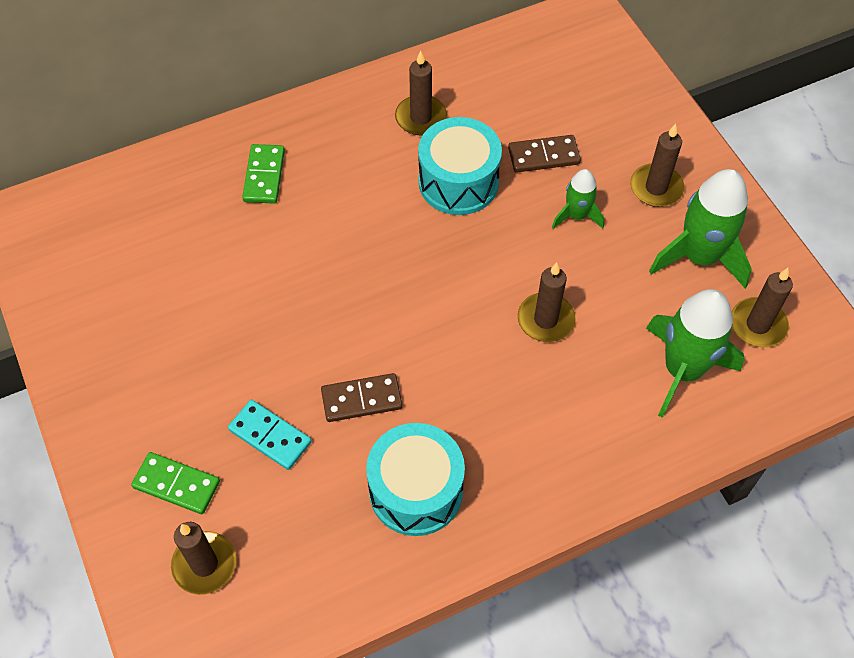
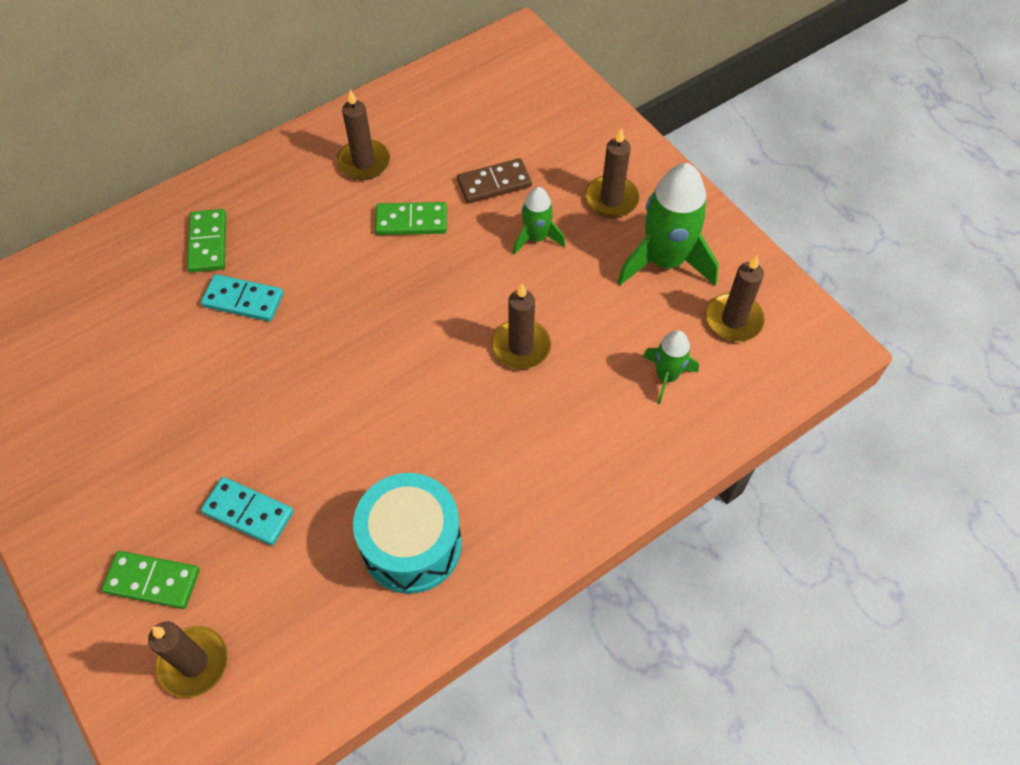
camera: 10 degrees left, 0 degrees up
(290, 235) = (243, 300): none -> turquoise domino
(361, 399) = (341, 458): brown domino -> none
(458, 182) = (411, 221): turquoise drum -> green domino
(682, 370) = (666, 376): green rocket -> green rocket, size x0.55

